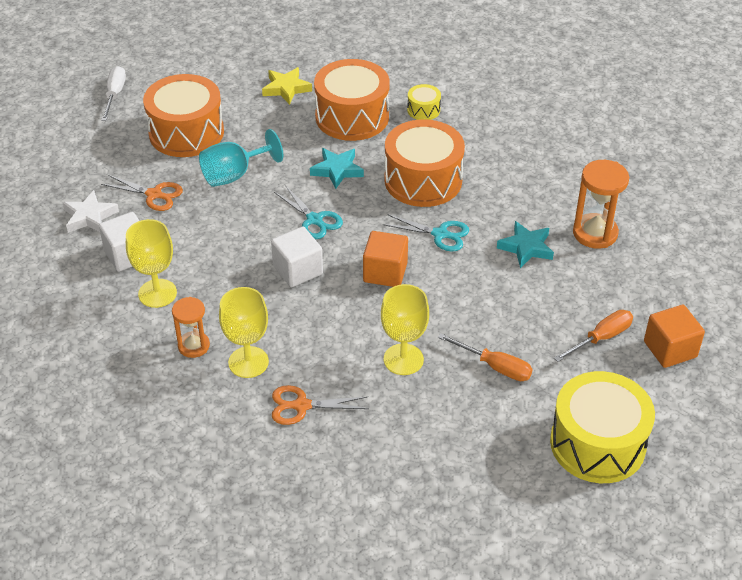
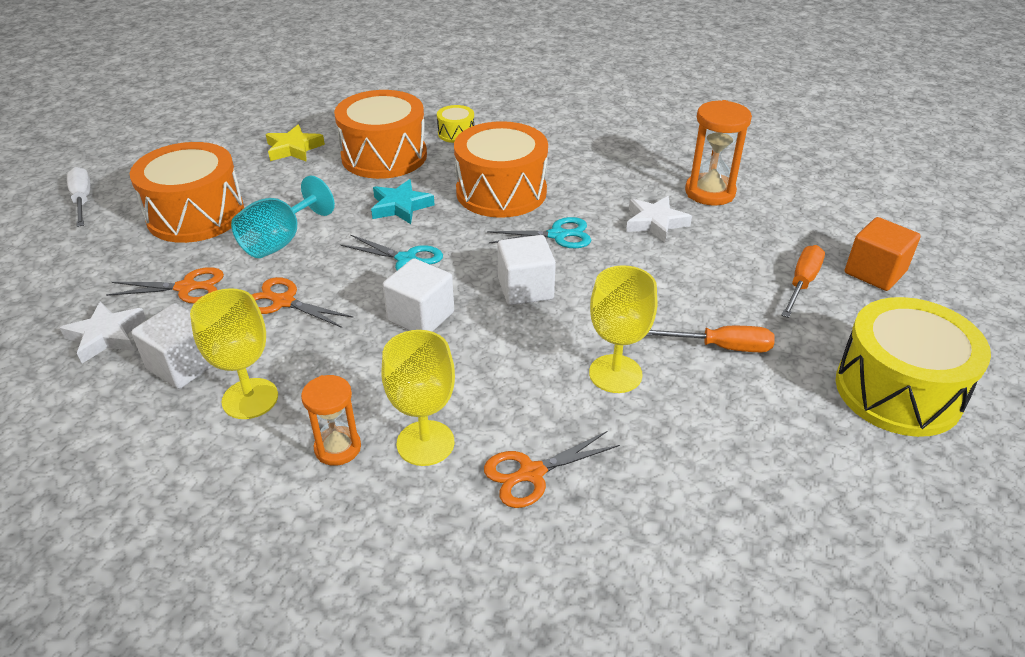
camera: 25 degrees left, 5 degrees down
(212, 227) = (283, 301): none -> orange scissors
(385, 272) = (525, 289): orange cube -> white cube
(526, 247) = (655, 223): turquoise star -> white star

